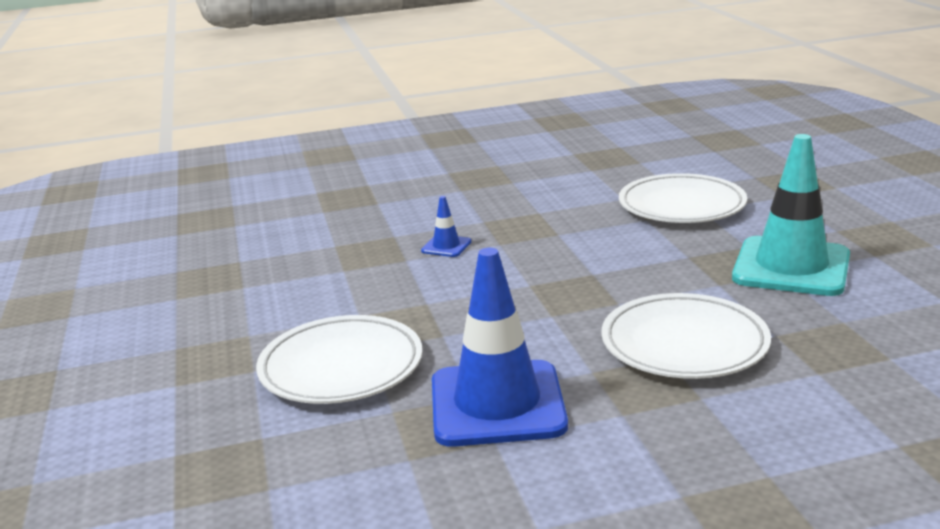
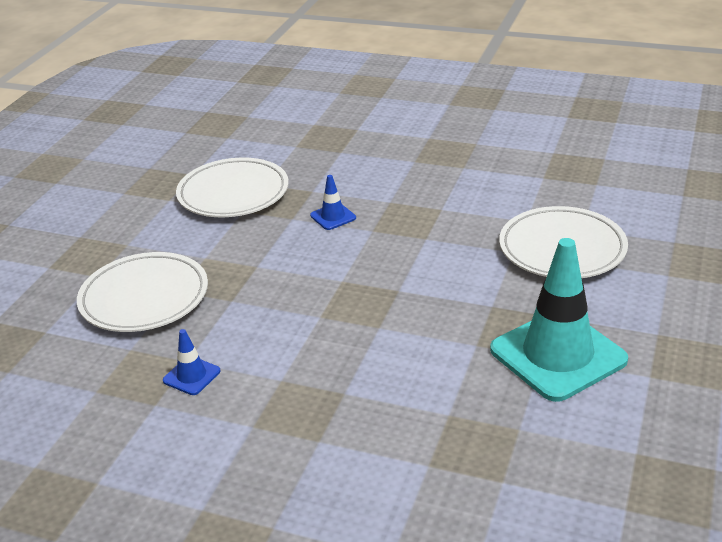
camera: 35 degrees right, 10 degrees up
(497, 404) = (191, 376): blue traffic cone -> blue traffic cone, size x0.43
(684, 343) = (372, 388): white plate -> white plate (233, 193)

